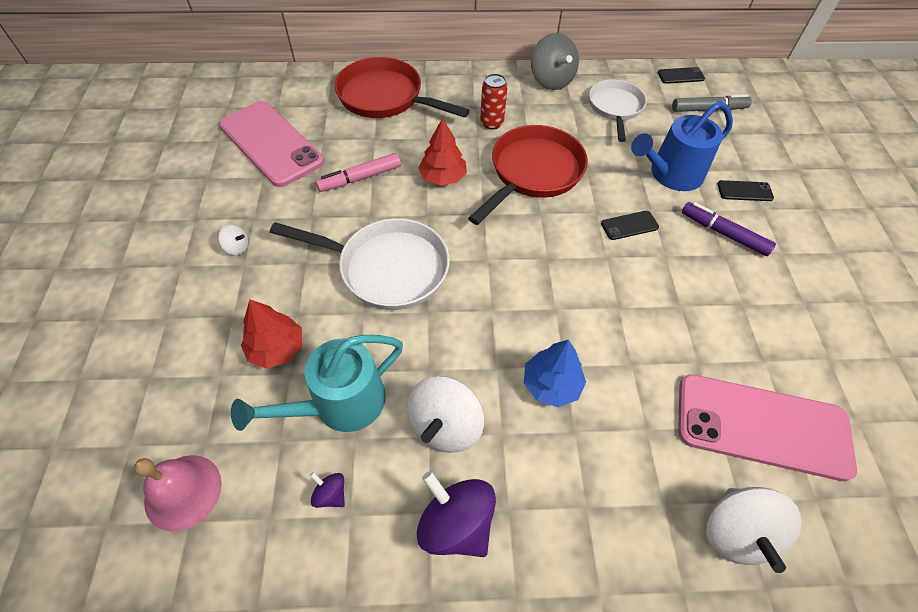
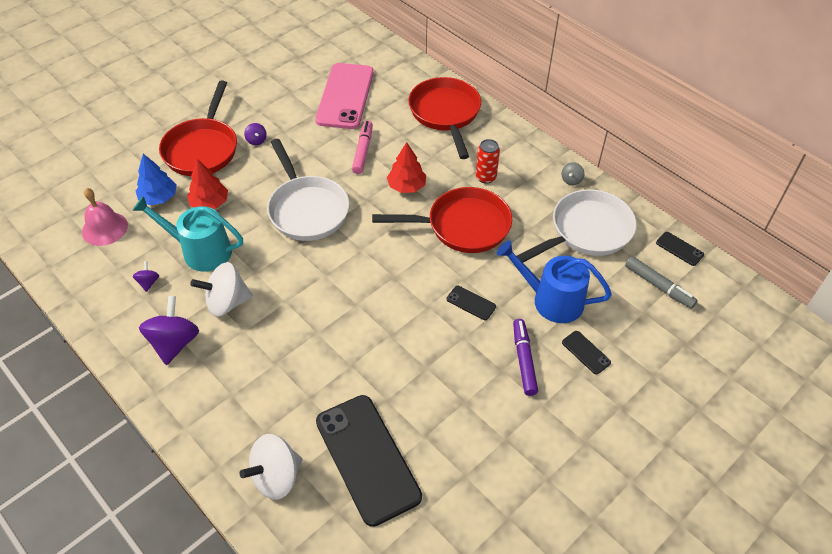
camera: 50 degrees right, 5 degrees down
(184, 303) = (202, 148): none -> red pan
(237, 247) = (256, 140): white spinning top -> purple spinning top
(360, 178) = (363, 151): pink marker -> pink marker turned 75 degrees clockwise
(551, 80) = (571, 180): grey spinning top -> grey spinning top, size x0.47
(551, 384) = (298, 334): blue tree -> blue tree (159, 197)
(615, 108) = (587, 231): white pan -> white pan, size x1.51
(762, 426) = (367, 458): pink phone -> black phone

